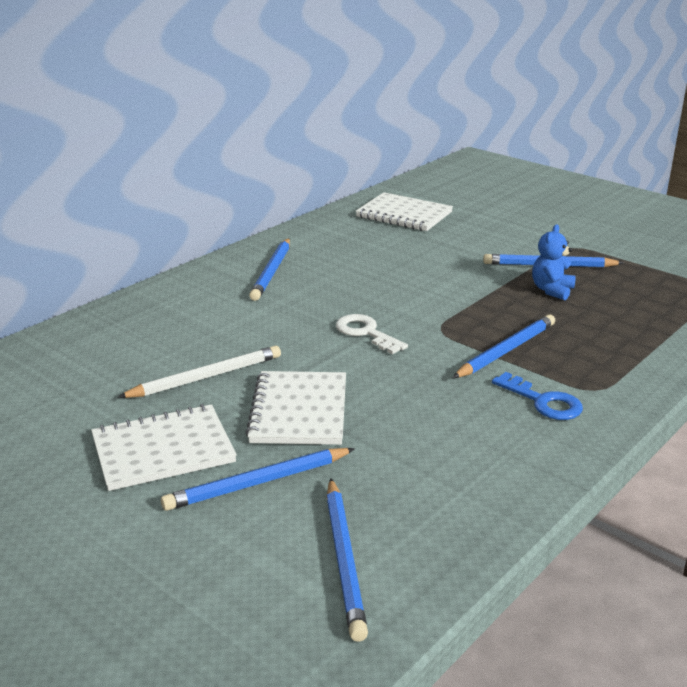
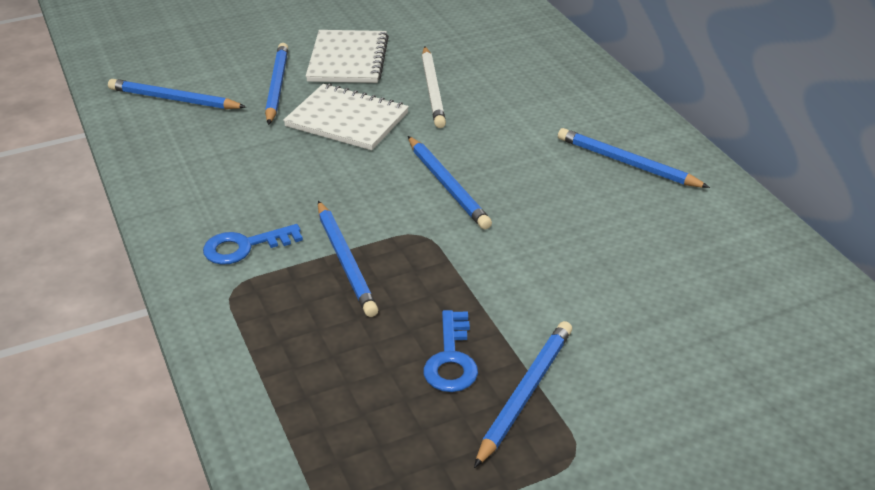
camera: 115 degrees right, 10 degrees up
(365, 333) = (447, 185): white key -> blue pencil
(404, 214) = (778, 319): white notebook -> none
(552, 290) = (451, 359): blue teddy bear -> blue key

